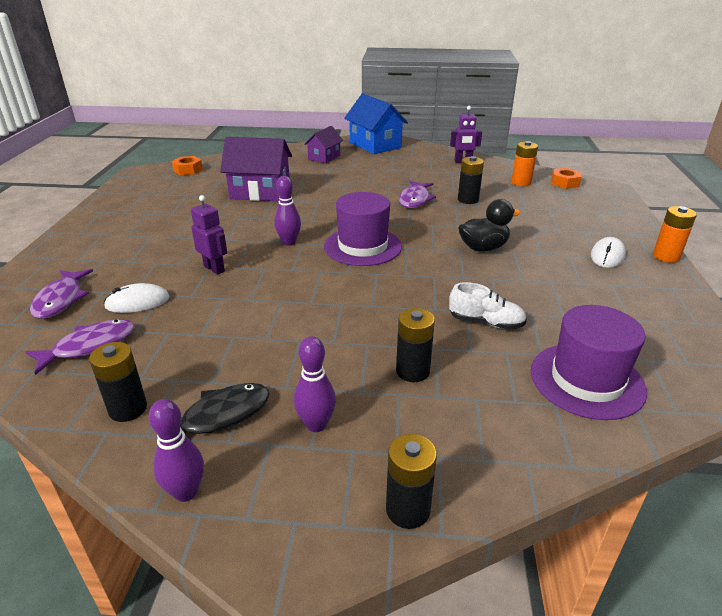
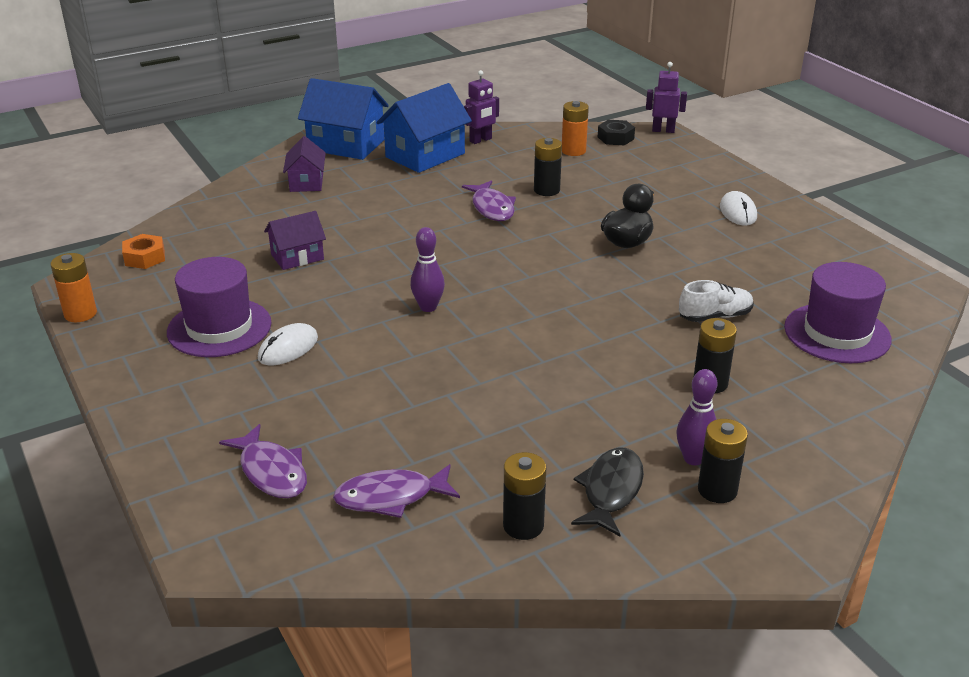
camera: 35 degrees left, 0 degrees up
(89, 346) = (391, 497): purple fish -> purple fish turned 120 degrees counterclockwise
(137, 302) = (366, 436): white mouse -> white mouse (288, 348)
(186, 492) = (667, 553): purple bowling pin -> none
(214, 268) = (392, 367): purple robot -> purple robot (663, 130)
(260, 192) = (297, 257): purple house -> purple house, size x0.59
(362, 246) = (512, 283): purple hat -> purple hat (219, 328)
(408, 509) = (828, 480): black battery -> black battery (717, 490)
(414, 161) = (425, 155): none -> blue house
(564, 183) = (615, 138): orange nut -> black nut
(666, 256) = (782, 196): orange battery -> orange battery (80, 314)

